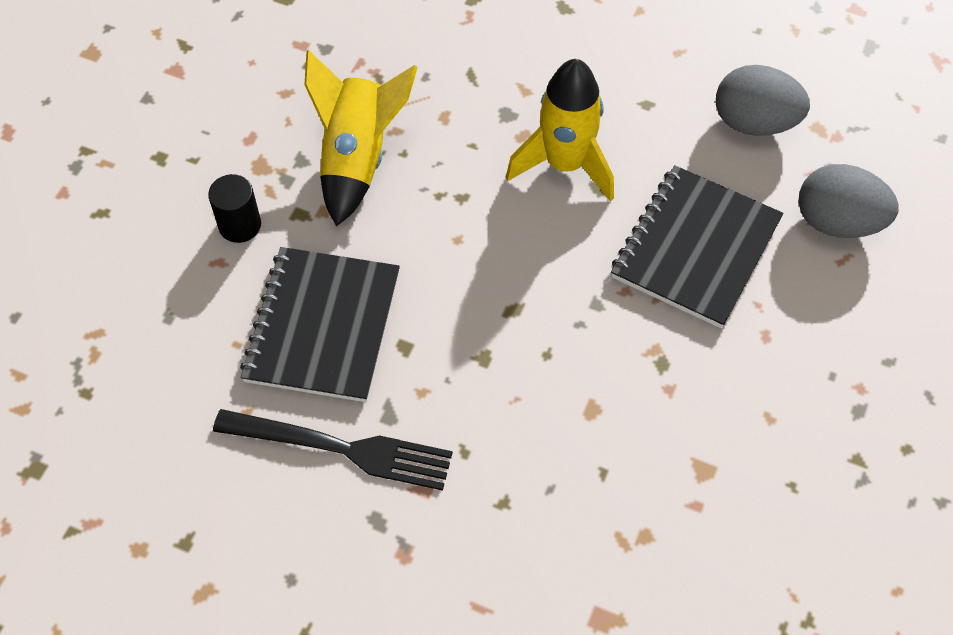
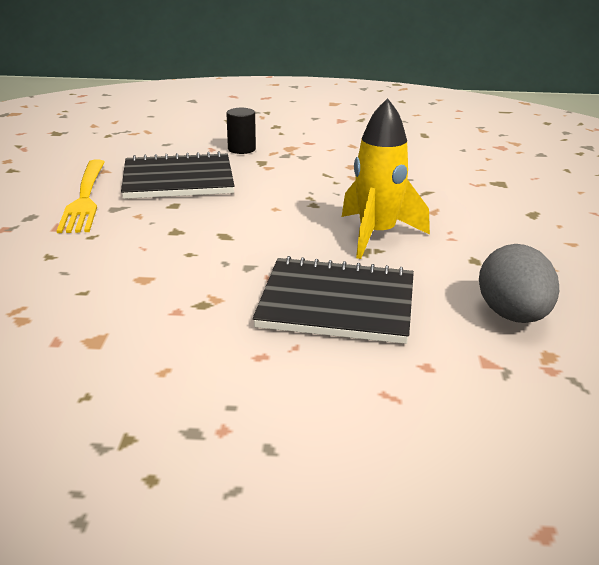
camera: 70 degrees right, 30 degrees down
(342, 449) = (85, 198): black fork -> yellow fork
(357, 158) = (319, 170): yellow rocket -> none
(837, 222) = (435, 384): grey egg -> none

